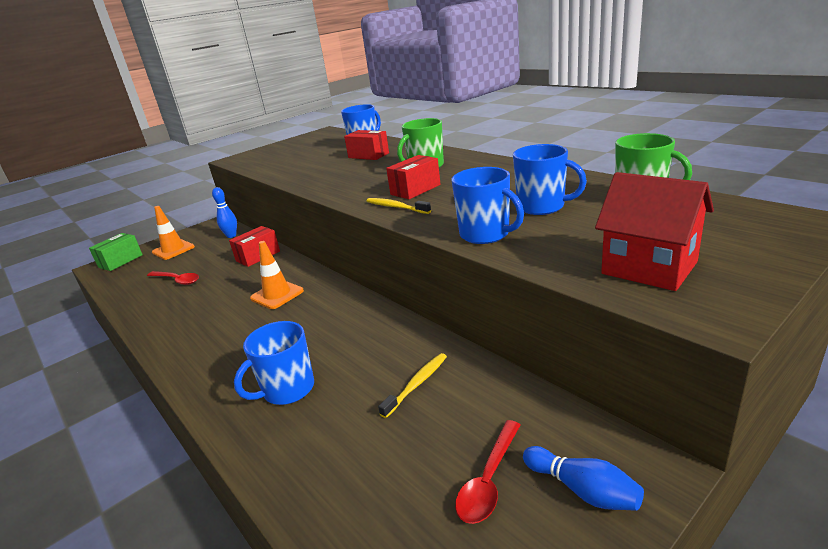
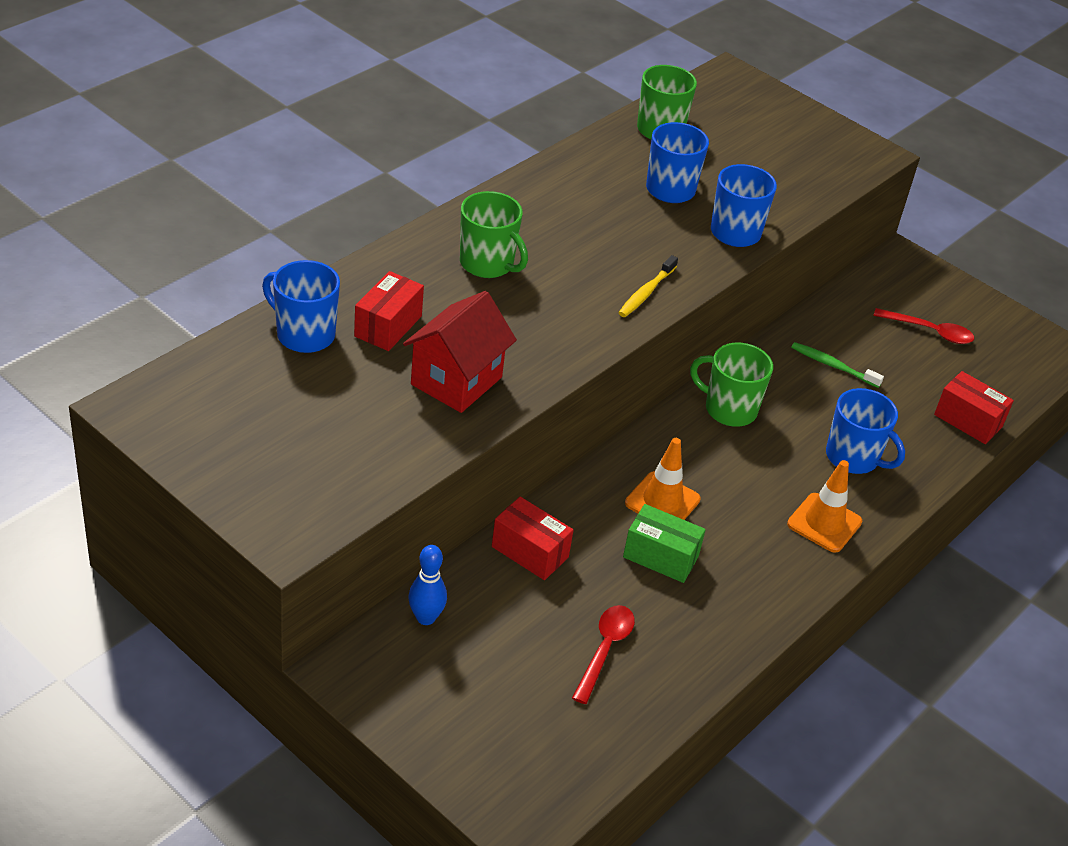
camera: 105 degrees left, 15 degrees up
(120, 261) = (506, 792): green box -> green box (660, 557)
(173, 250) = (471, 706): orange traffic cone -> orange traffic cone (824, 523)
(362, 321) = (729, 409): none -> green mug
(415, 189) = (586, 275): red box -> red box (968, 420)
(416, 384) = (833, 366): yellow toothbrush -> green toothbrush
(583, 490) = (926, 291): blue bowling pin -> none
(649, 268) = (808, 160): red house -> red house (456, 381)

